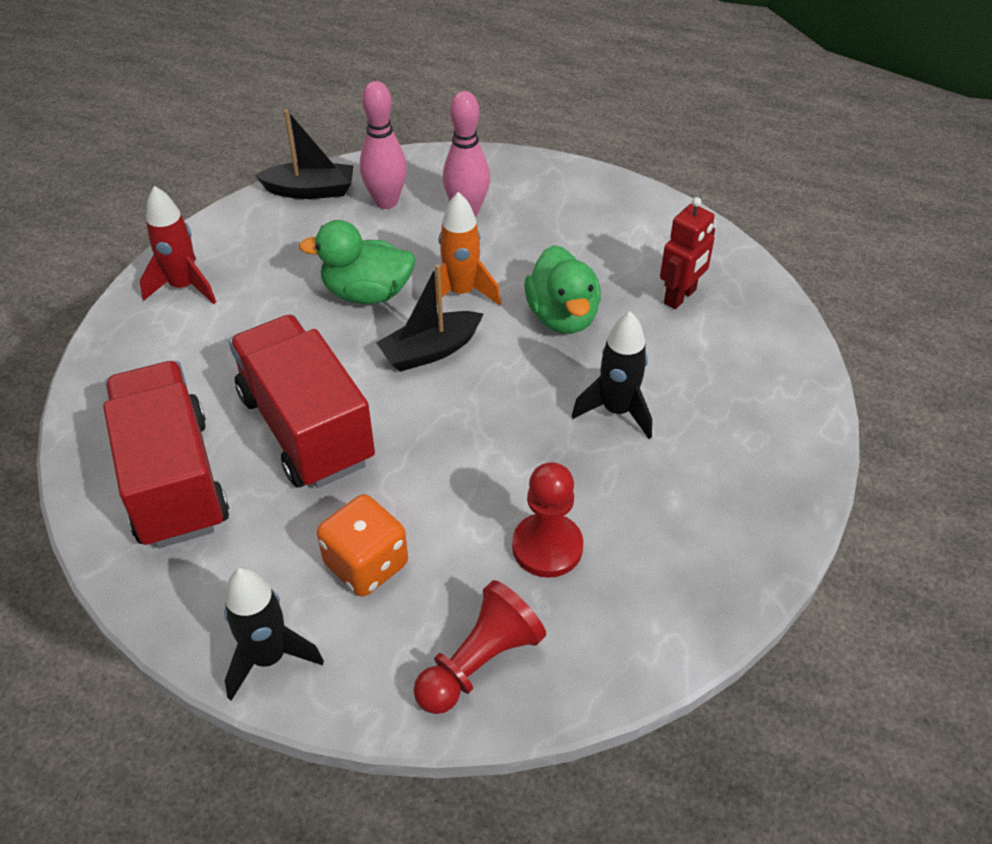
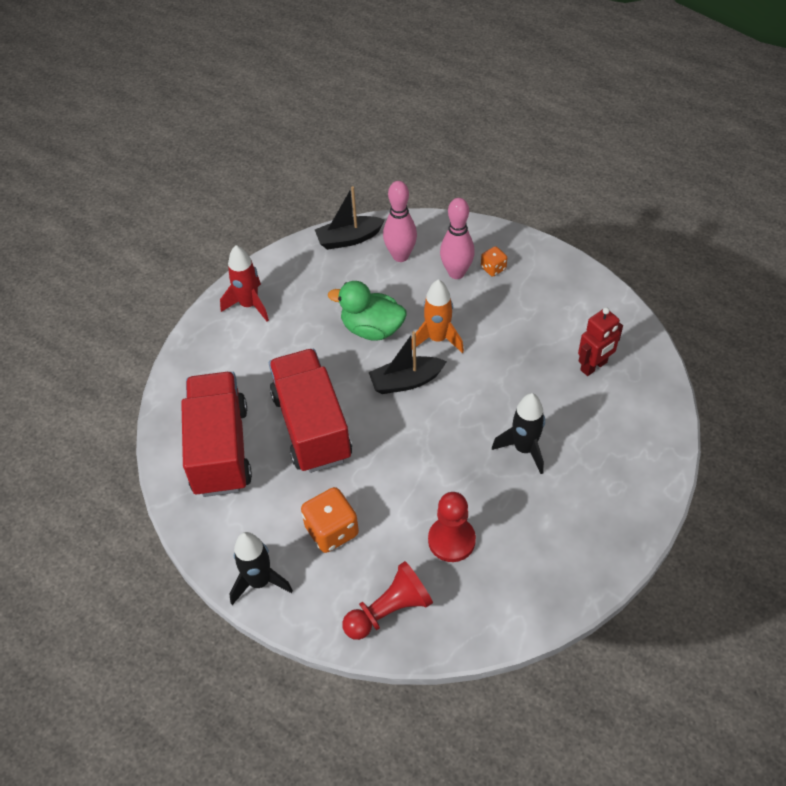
camera: 15 degrees right, 5 degrees up
(310, 190) = (349, 239): black boat -> black boat turned 150 degrees clockwise
(514, 201) = (493, 268): none -> orange dice
(562, 316) = (504, 369): green duck -> none

